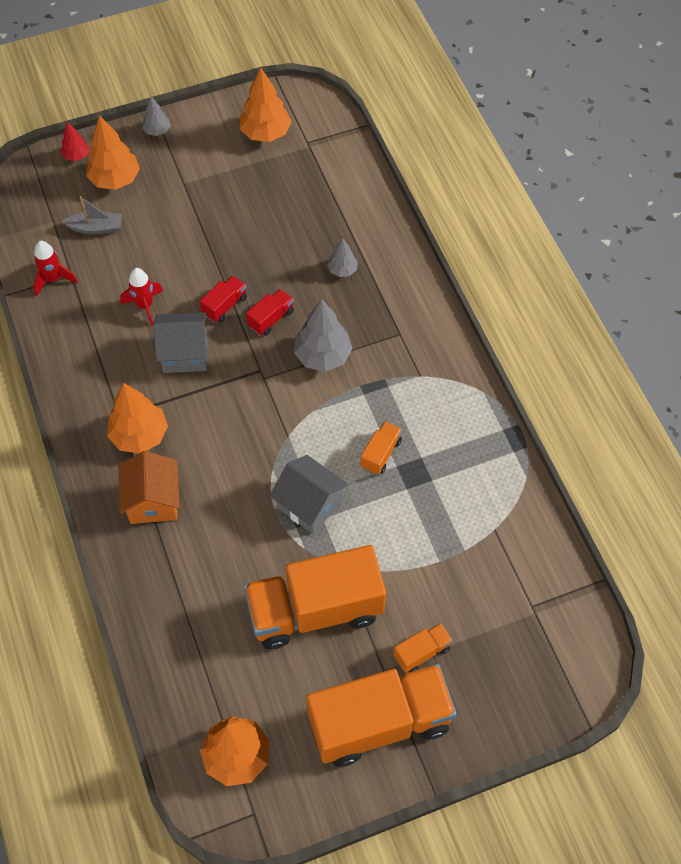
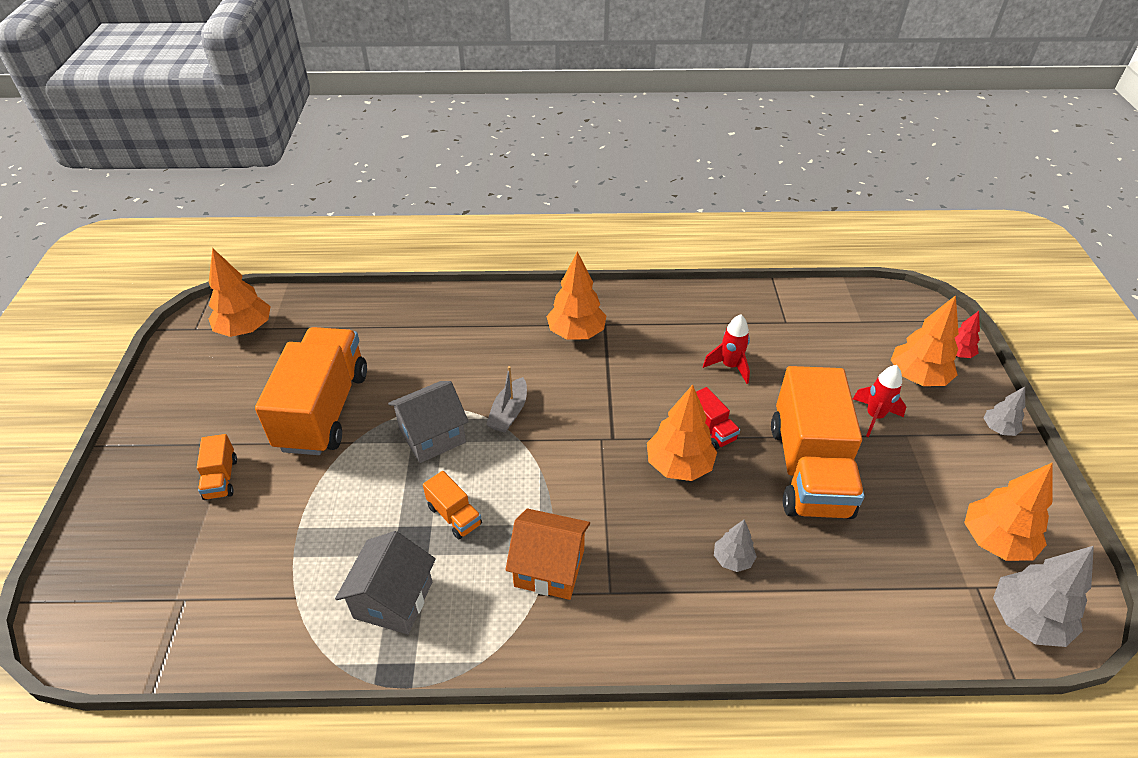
camera: 110 degrees right, 15 degrees down
(53, 279) = (783, 309): red rocket -> red rocket (874, 416)
(96, 228) = (846, 350): grey boat -> grey boat (509, 412)
(153, 501) = (503, 328): orange house -> orange house (549, 568)
(185, 353) = (658, 383): grey house -> grey house (393, 600)
(271, 319) = (679, 465): red truck -> orange tree
(323, 356) = (608, 500): grey tree -> grey tree (1026, 620)
(379, 722) = (189, 425): orange truck -> orange truck (809, 469)

